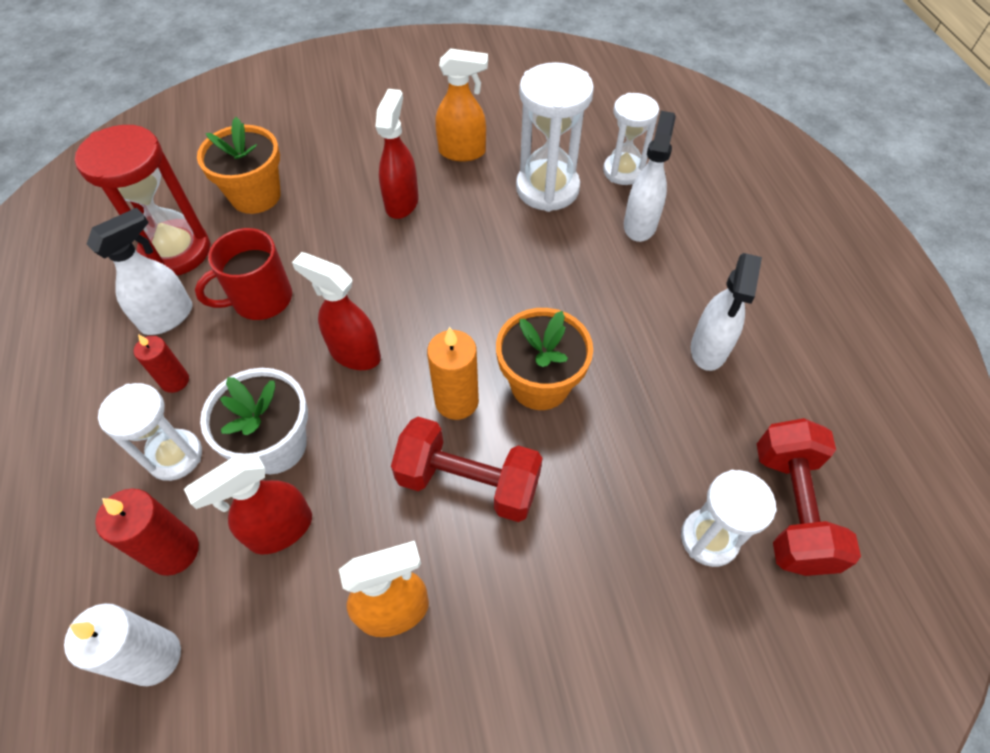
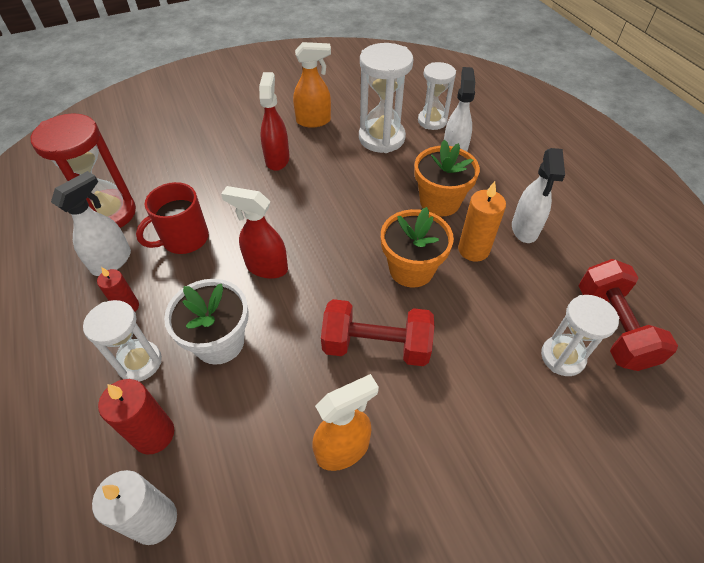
camera: 10 degrees left, 5 degrees down
(256, 196) = (164, 167): orange flower pot -> orange flower pot (439, 202)
(280, 530) = (237, 404): red spray bottle -> none
(456, 401) = (352, 290): orange candle -> orange candle (473, 250)

